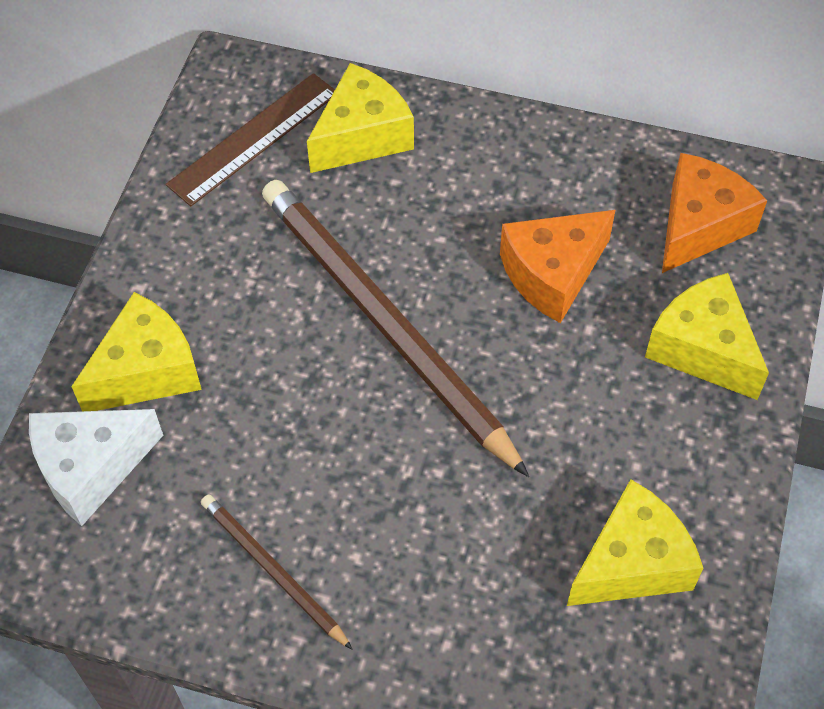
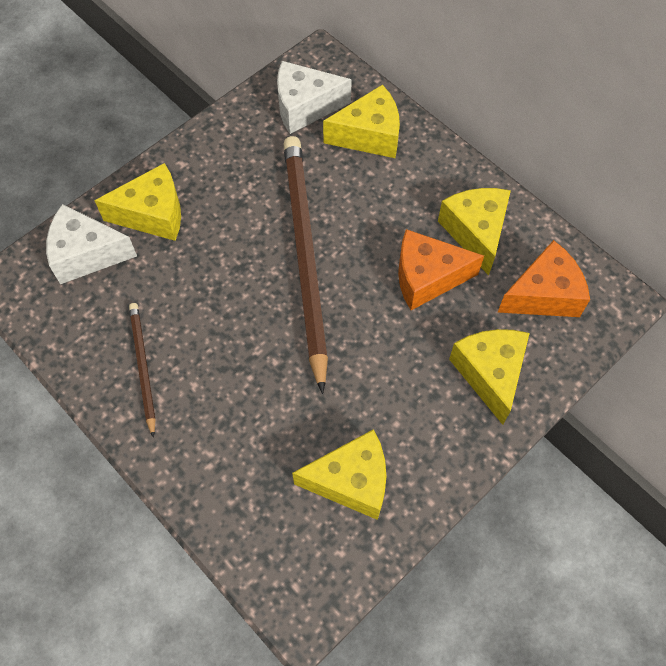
camera: 30 degrees right, 5 degrees up
(254, 138) = (304, 107): brown ruler -> white cheese
(572, 192) = (475, 232): none -> yellow cheese

